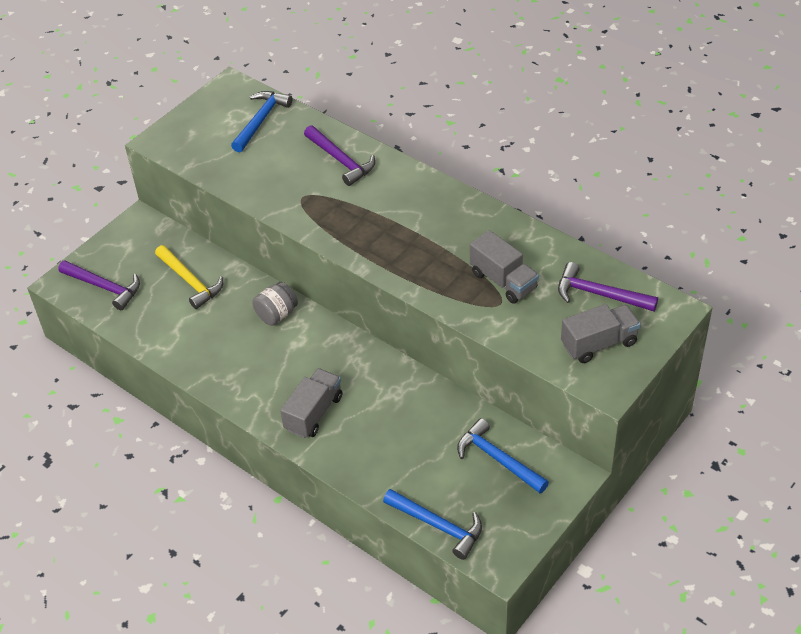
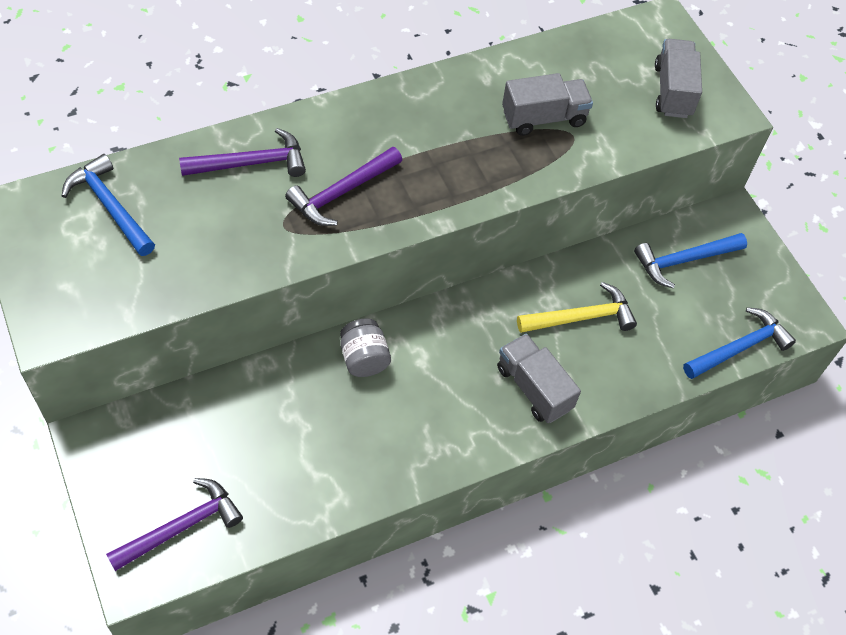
camera: 70 degrees left, 10 degrees up
(190, 281) = (245, 424): yellow hammer -> yellow hammer (581, 317)
(599, 294) = (610, 58): purple hammer -> purple hammer (342, 193)

